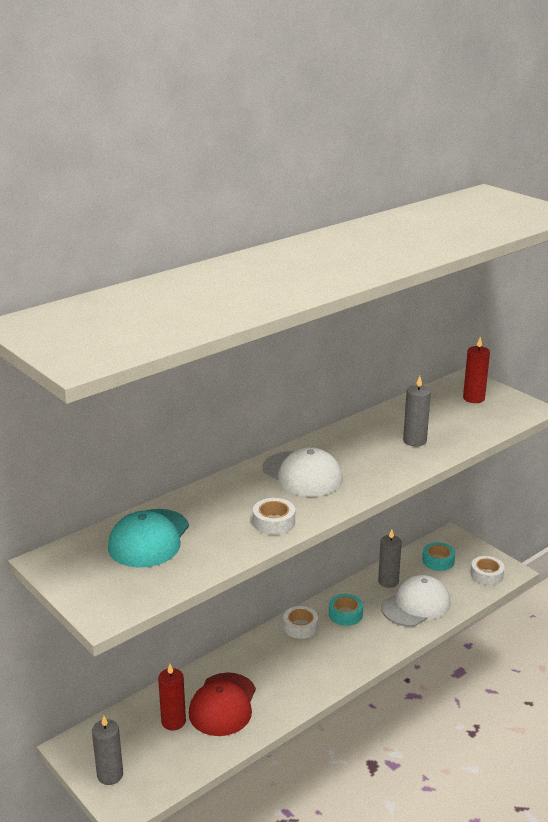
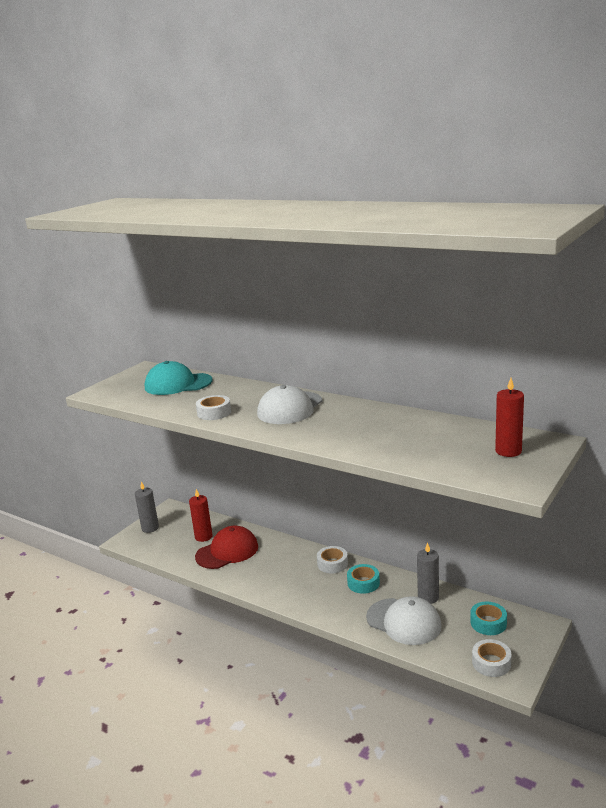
camera: 75 degrees right, 5 degrees down
(223, 704) = (227, 551): red cap -> red cap turned 150 degrees clockwise
(414, 441) = (384, 438): grey candle -> none

